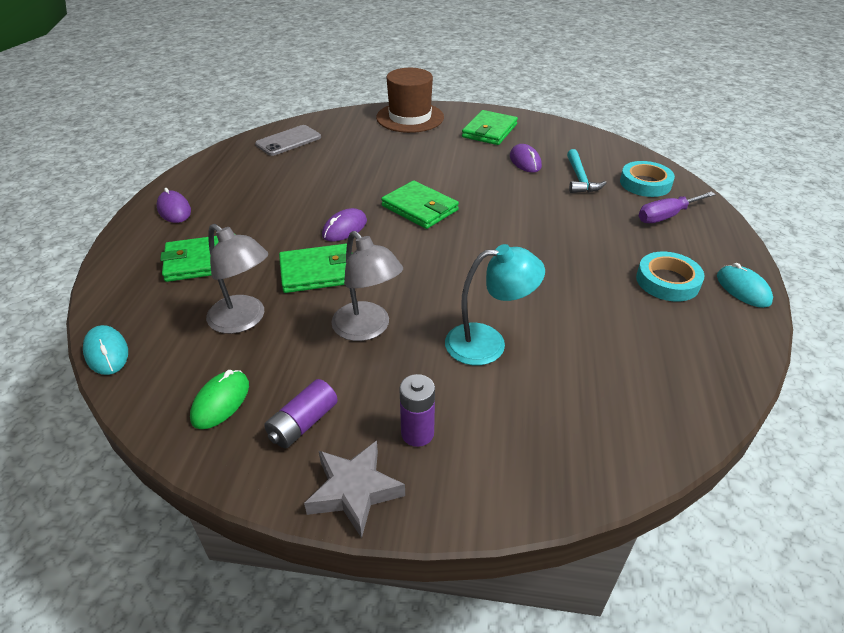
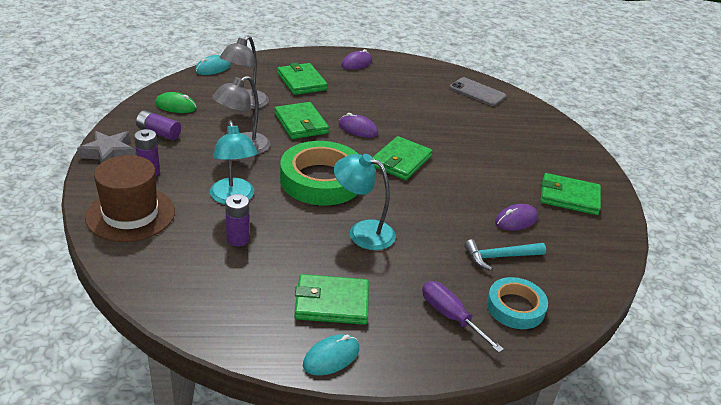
camera: 75 degrees right, 5 degrees down
(410, 117) = (564, 148): brown hat -> brown hat (130, 214)
(452, 267) = (321, 180): none -> green tape
(551, 249) = (362, 232): none -> turquoise lamp
(574, 343) = (238, 239): none -> purple battery
(667, 281) = (331, 303): turquoise tape -> green wallet

